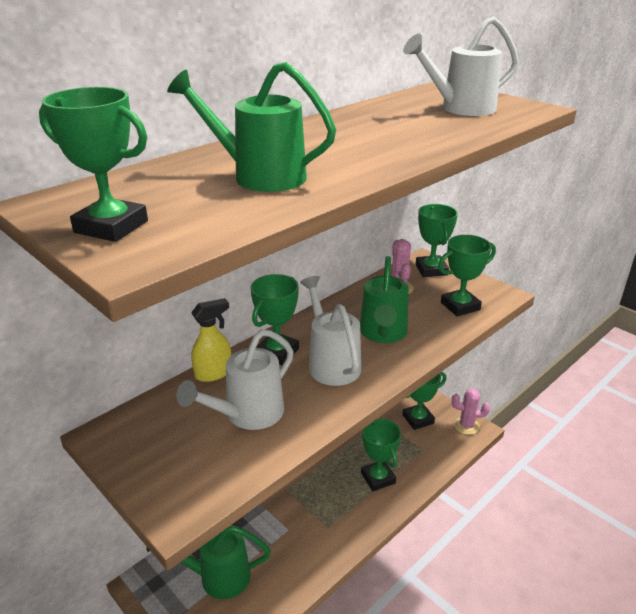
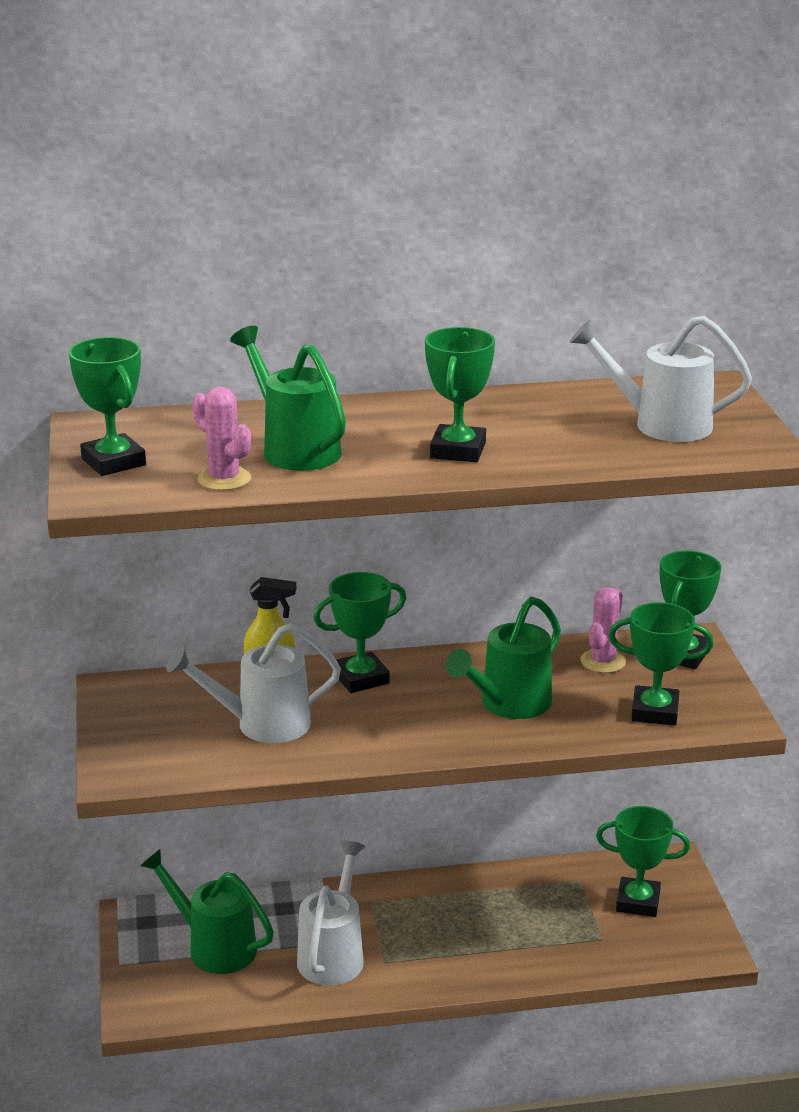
camera: 35 degrees right, 5 degrees down
(331, 363) = (408, 711): white watering can -> white watering can (333, 954)
(378, 478) = (502, 942): green trophy -> green trophy (458, 450)
(466, 426) = (702, 941): pink cactus -> pink cactus (224, 479)

